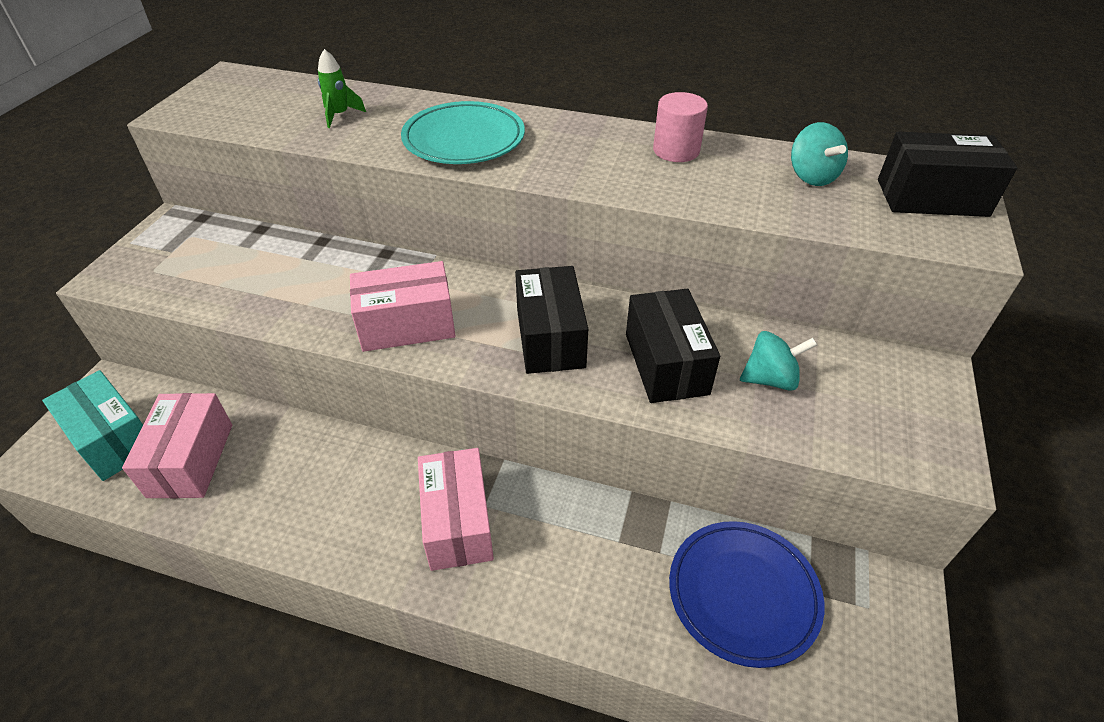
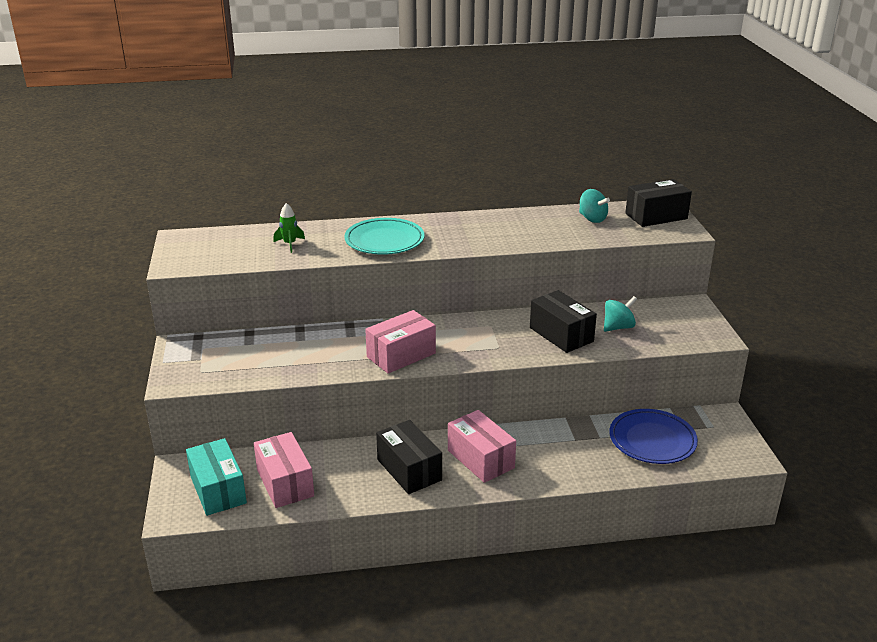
camera: 25 degrees left, 15 degrees down
(113, 439) = (218, 490): turquoise box -> turquoise box turned 45 degrees clockwise
(550, 338) = (489, 339): black box -> black box (409, 470)
(676, 150) = (511, 221): pink cylinder -> none

